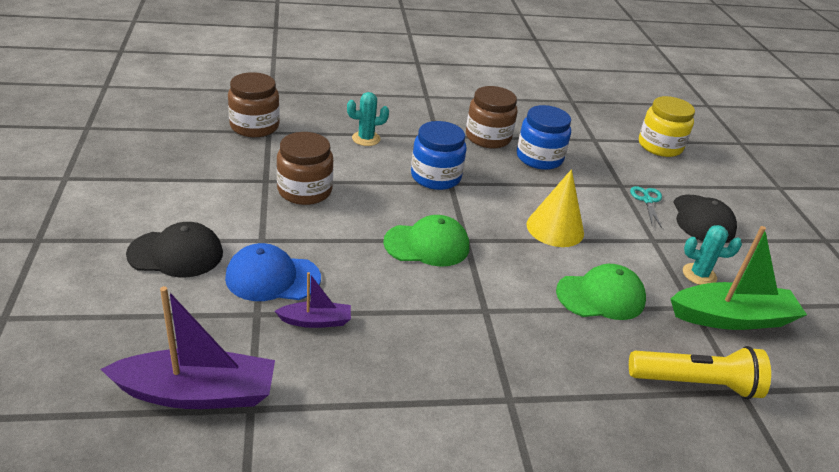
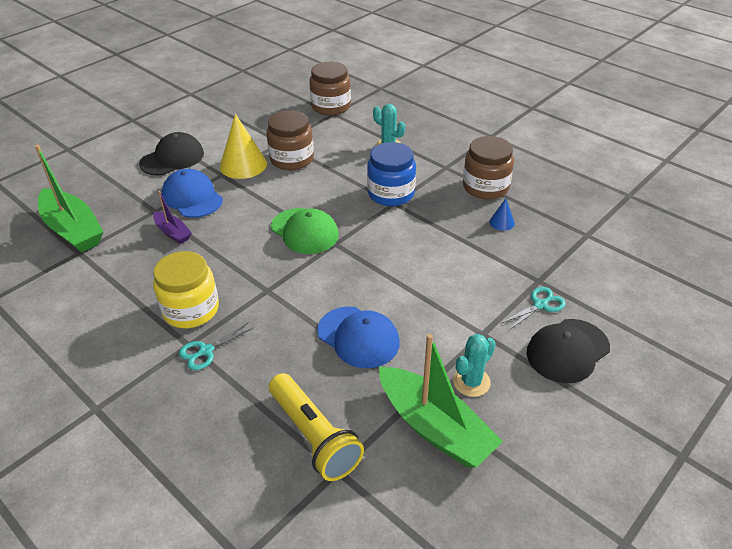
camera: 55 degrees right, 5 degrees up
(176, 254) = (172, 158): black cap -> black cap turned 90 degrees counterclockwise
(198, 393) = (73, 230): purple boat -> green boat
(531, 392) = (206, 351): none -> turquoise scissors
(539, 158) = (502, 222): blue jar -> blue cone
(555, 228) = (414, 275): yellow cone -> yellow cone (243, 165)
(600, 296) = (358, 337): green cap -> blue cap
(660, 146) = (652, 274): yellow jar -> yellow jar (191, 309)
(699, 275) = (471, 382): turquoise cactus -> turquoise cactus turned 75 degrees clockwise

